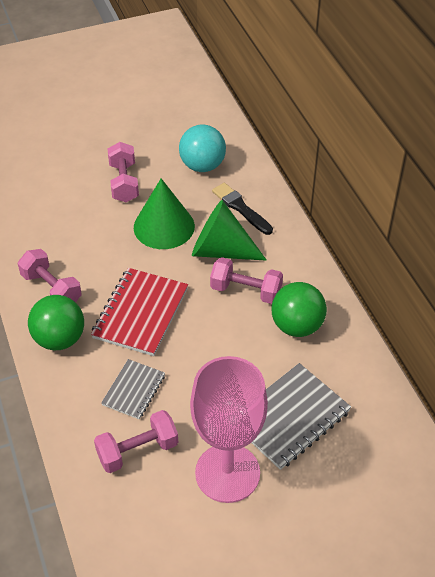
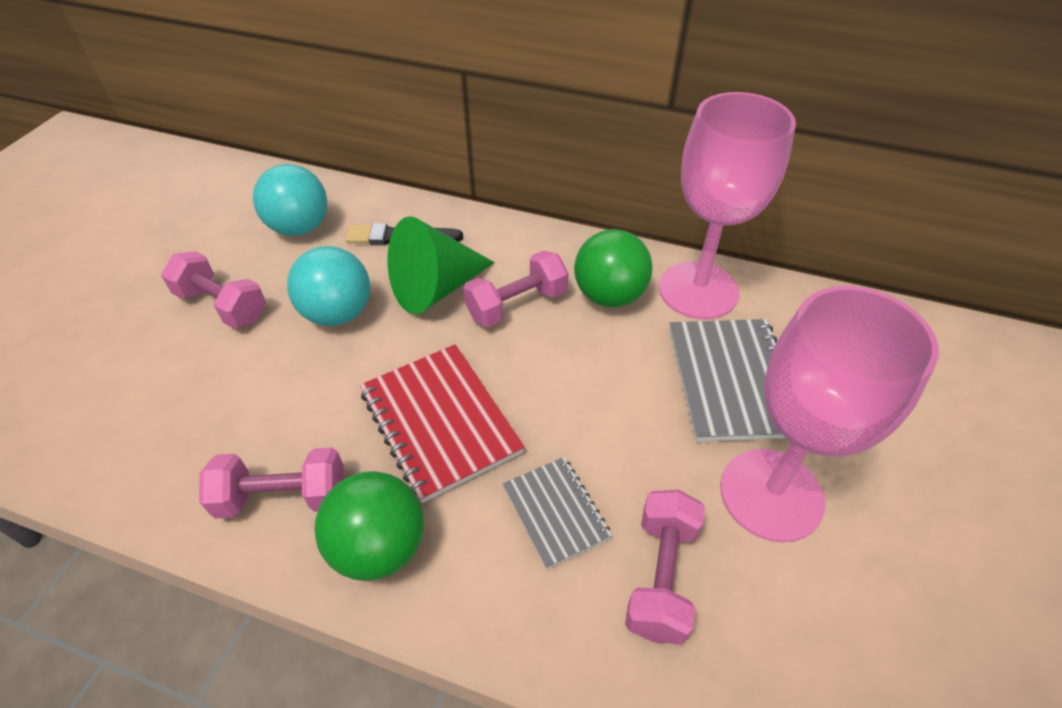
camera: 50 degrees left, 0 degrees up
(164, 226) = (338, 313): green cone -> turquoise ball
(347, 364) = (698, 290): none -> pink goblet

